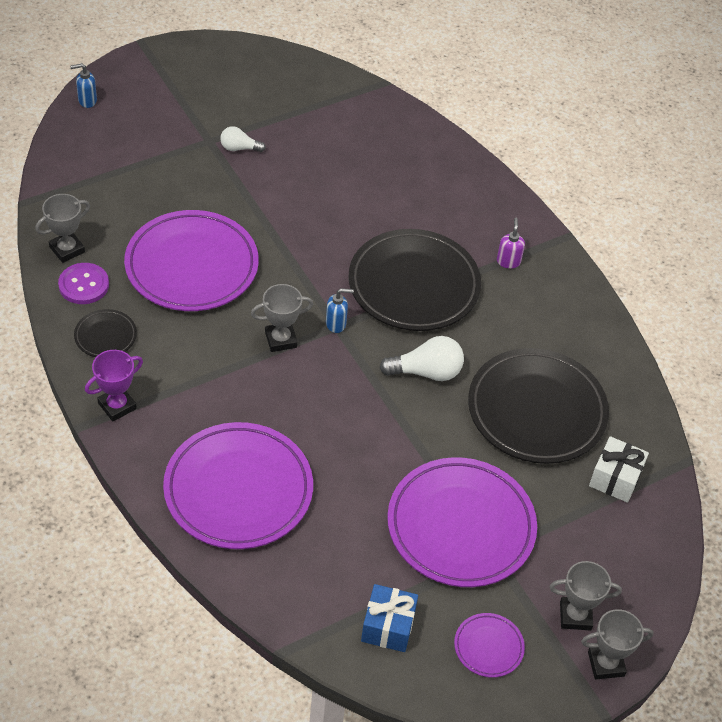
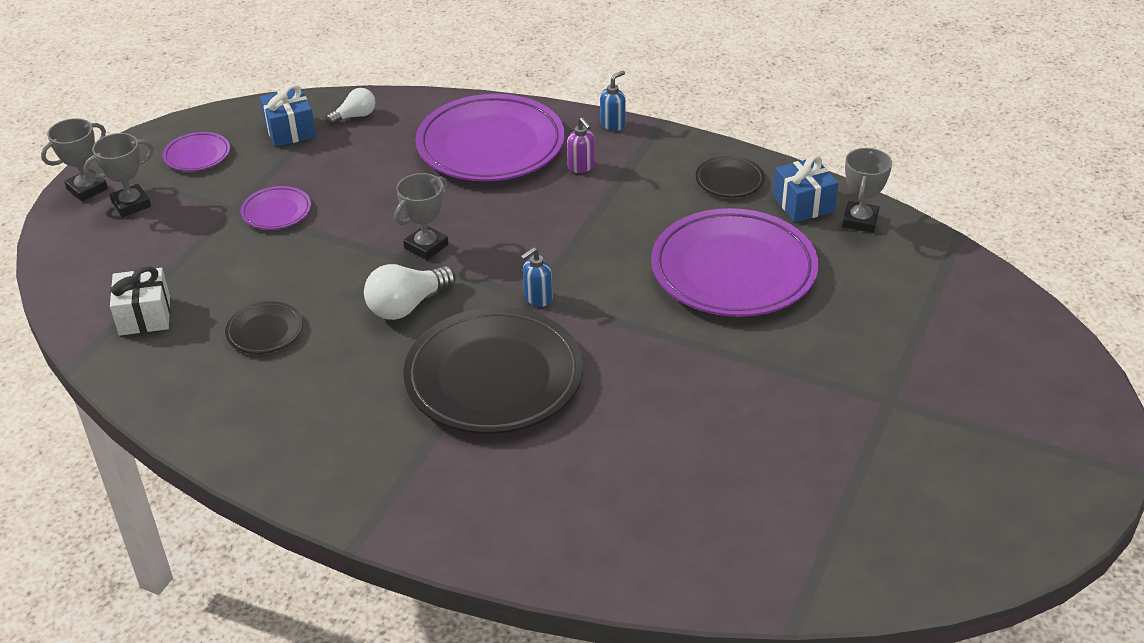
camera: 150 degrees right, 10 degrees down
(84, 285) = (803, 204): purple button -> blue gift
(87, 101) = (1071, 363): blue soap dispenser -> blue soap dispenser (613, 124)
(117, 406) = (653, 145): purple trophy -> none
(239, 148) = (847, 413): white light bulb -> white light bulb (355, 116)
(281, 339) = (575, 258): grey trophy -> grey trophy (426, 246)
(460, 526) = (276, 211): purple plate -> purple plate, size x0.45
(508, 261) = (407, 467): purple soap dispenser -> purple soap dispenser (581, 167)
(536, 410) = (265, 331): black plate -> black plate, size x0.45

